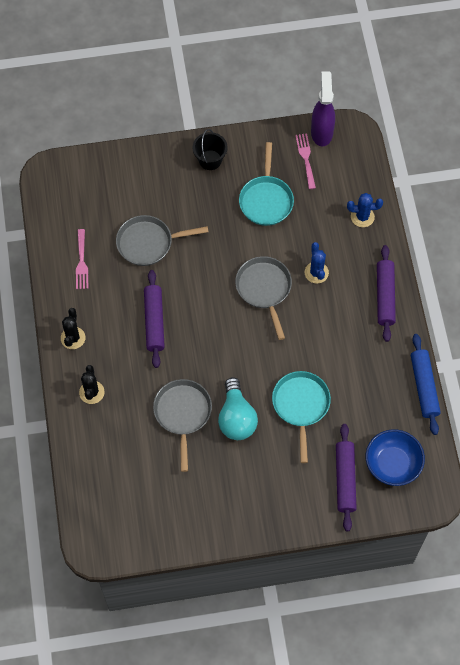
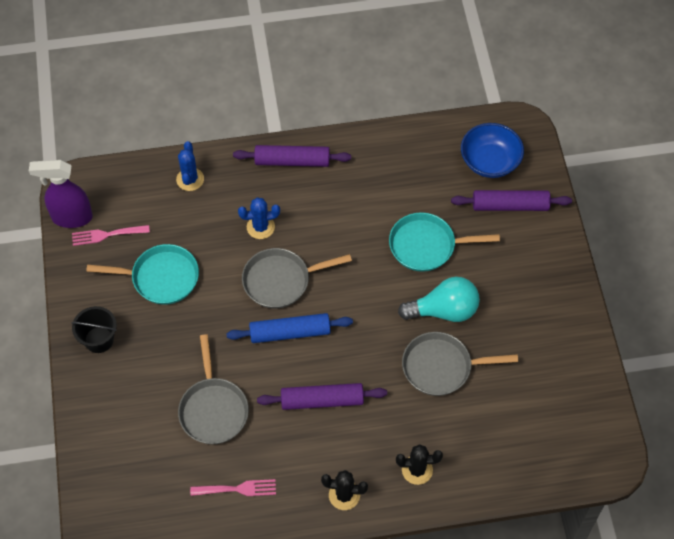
camera: 90 degrees left, 5 degrees down
(424, 386) = (400, 130): blue rolling pin -> blue rolling pin (290, 332)

